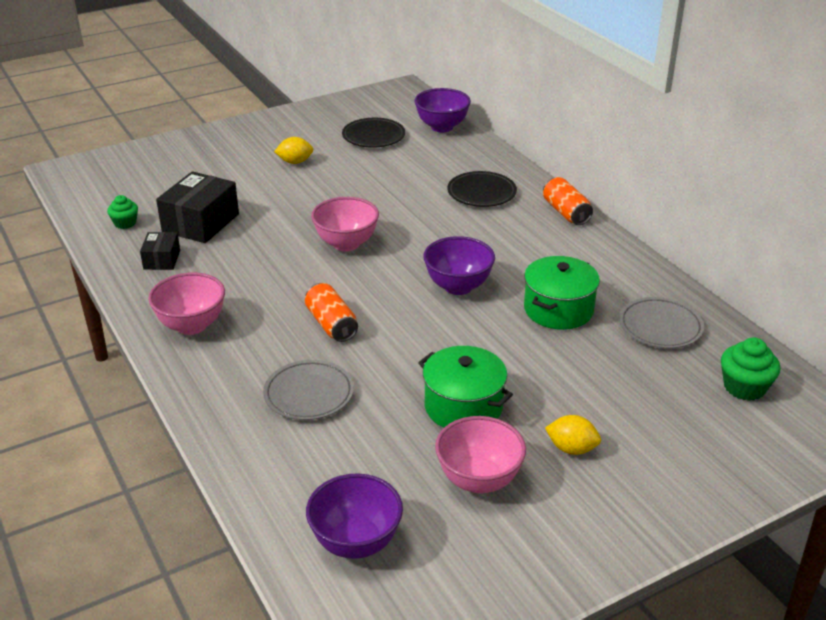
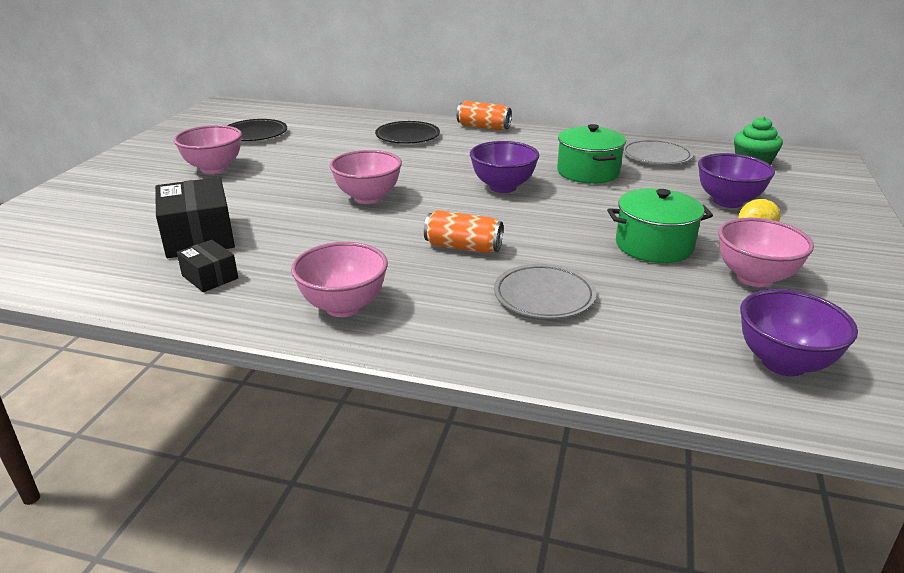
camera: 45 degrees left, 5 degrees down
(125, 223) = (107, 269): green cupcake -> none
(295, 162) = (214, 168): yellow lemon -> pink bowl
(442, 127) = (301, 114): purple bowl -> purple bowl (728, 202)

